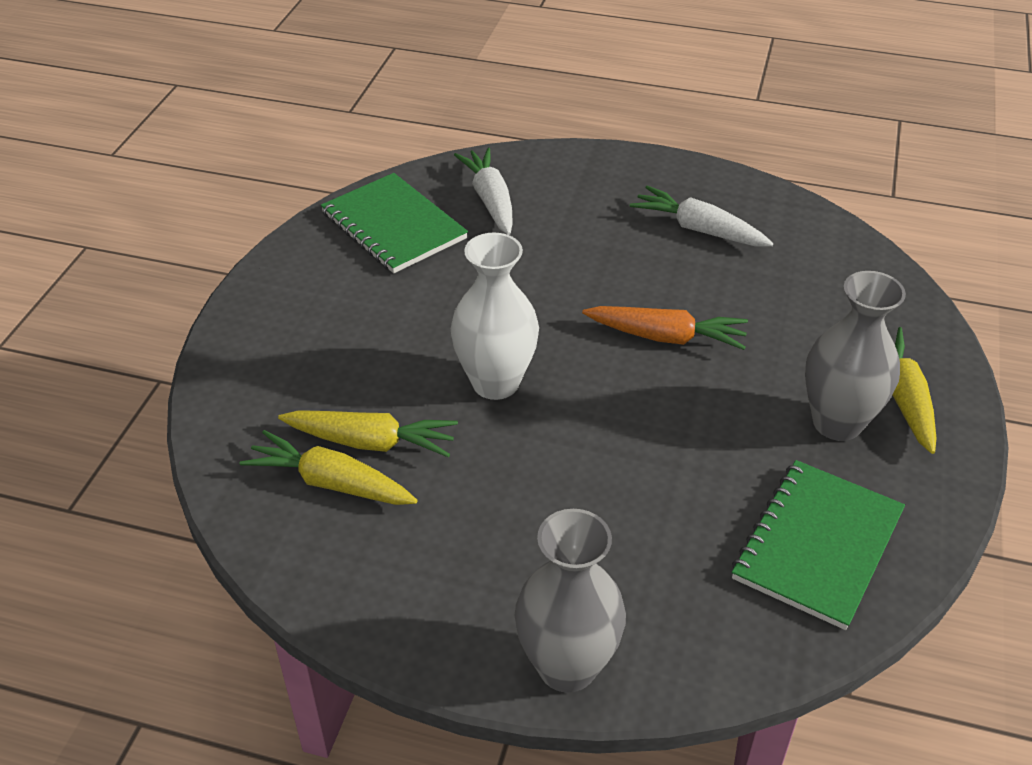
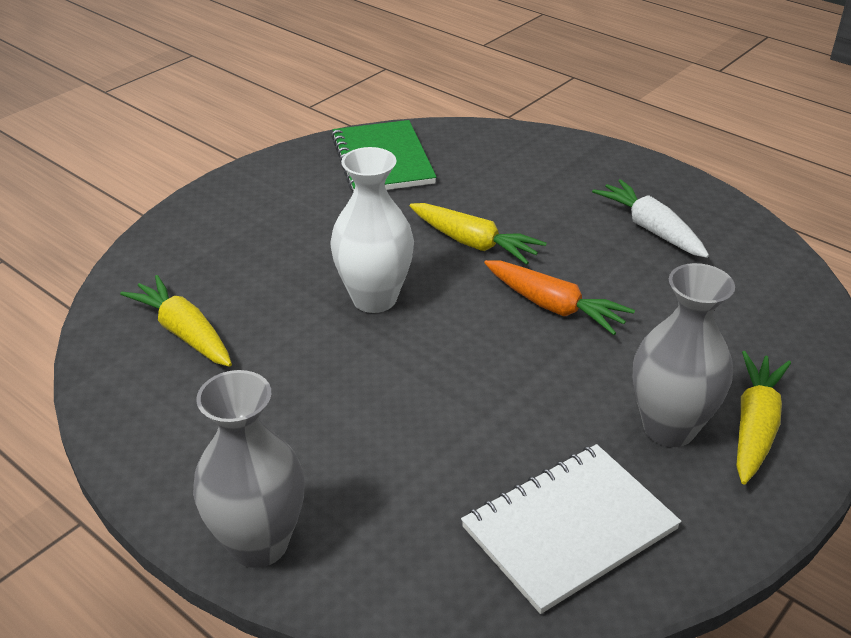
camera: 25 degrees right, 5 degrees down
(371, 442) = (238, 312): yellow carrot -> yellow carrot (473, 243)
(490, 200) = (478, 160): white carrot -> none
(817, 545) = (569, 528): green notebook -> white notebook

